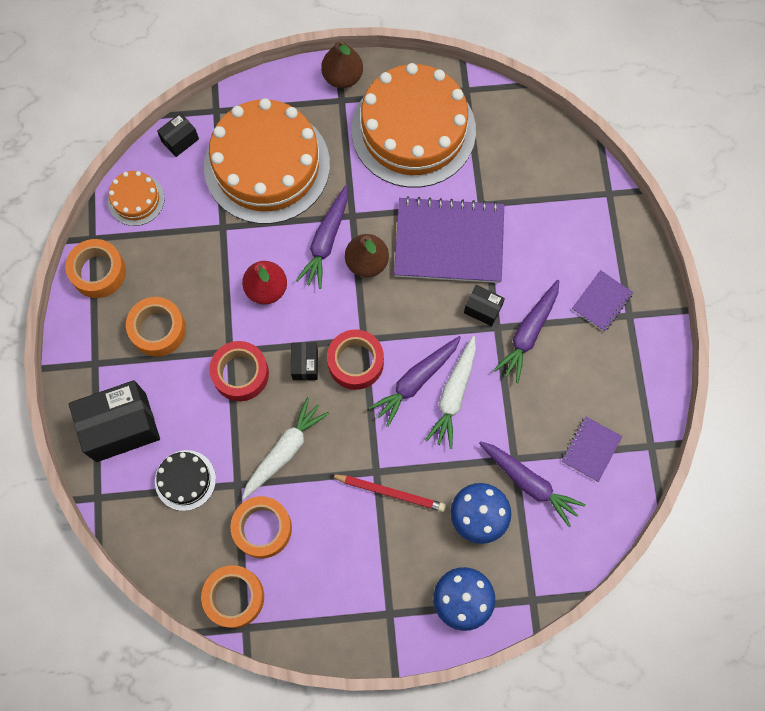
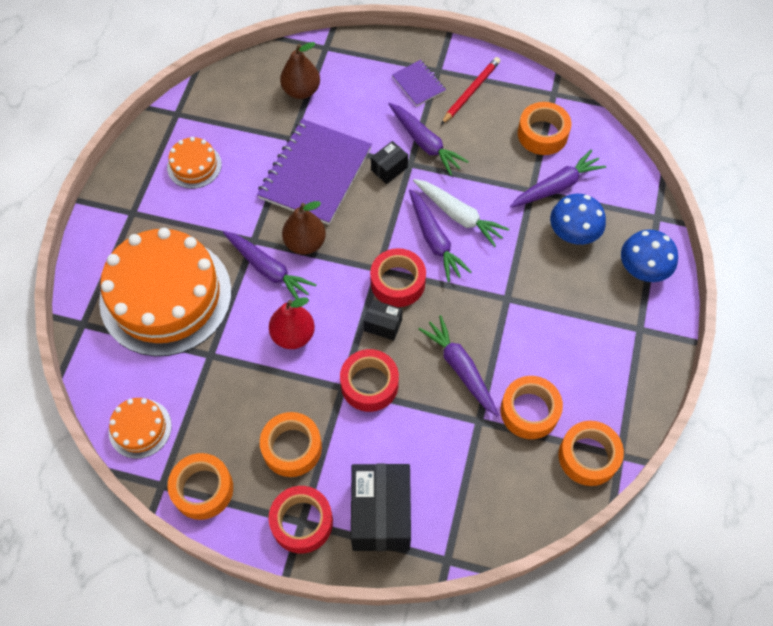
camera: 70 degrees left, 10 degrees down
(94, 363) = (302, 522): none -> red tape
(180, 140) = (96, 366): black box -> none
(185, 480) = (458, 468): black cake -> none
(284, 450) = (460, 368): white carrot -> purple carrot
(342, 77) = (109, 204): brown pear -> brown pear (301, 91)
(389, 492) = (530, 294): red pencil -> red pencil (471, 92)
(413, 130) = (194, 165): orange cake -> orange cake, size x0.44
(591, 449) = (542, 134): purple notebook -> orange tape

